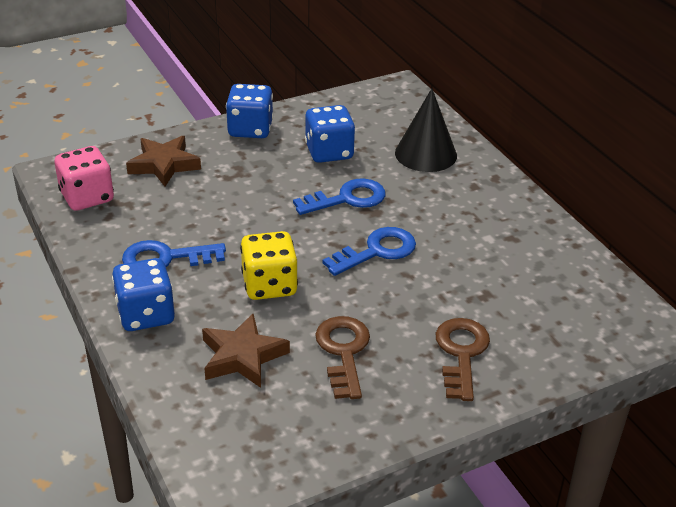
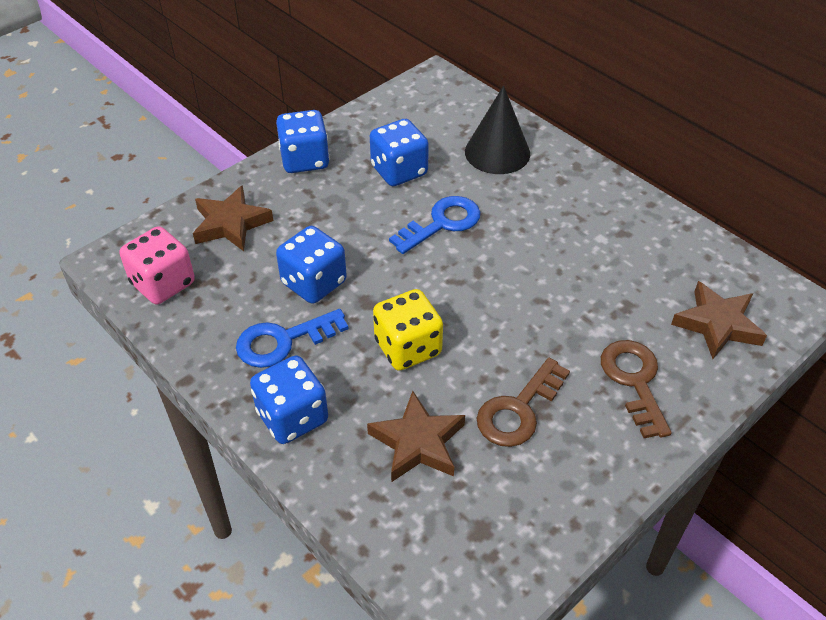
camera: 15 degrees left, 10 degrees up
(212, 221) = (314, 283): none -> blue dice
(343, 352) = (518, 410): brown key -> brown key turned 120 degrees counterclockwise
(377, 251) = (499, 280): blue key -> none
(564, 326) = (717, 324): none -> brown star

